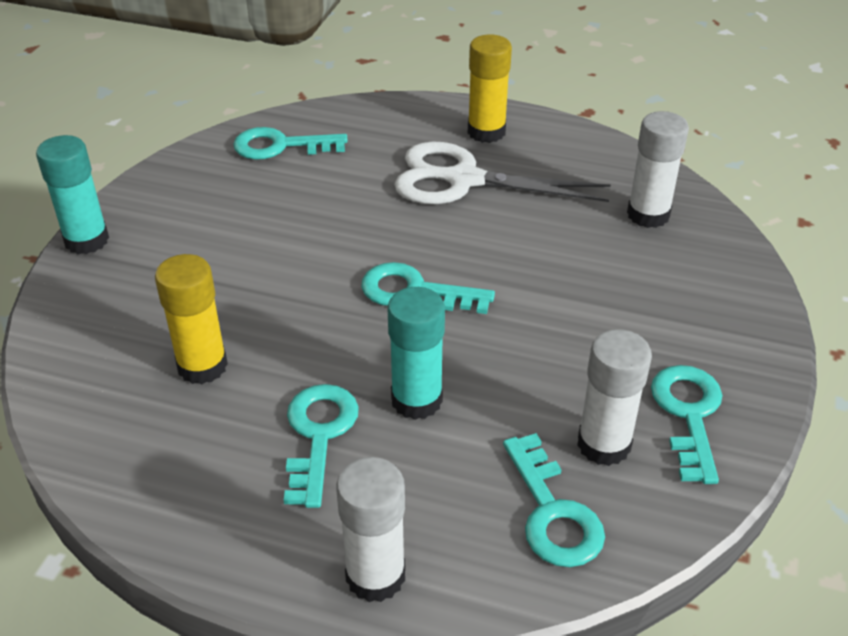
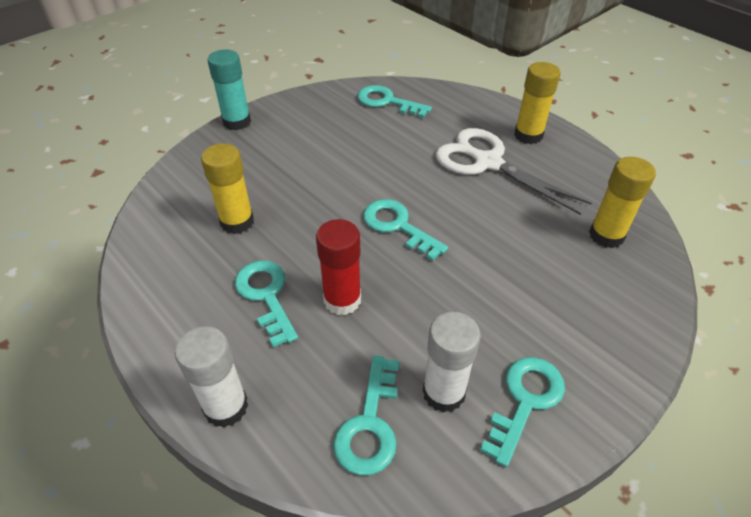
camera: 30 degrees right, 5 degrees up
(319, 435) = (266, 296): turquoise key -> turquoise key turned 60 degrees counterclockwise
(416, 400) = (342, 300): turquoise glue stick -> red glue stick
(648, 215) = (606, 235): white glue stick -> yellow glue stick

